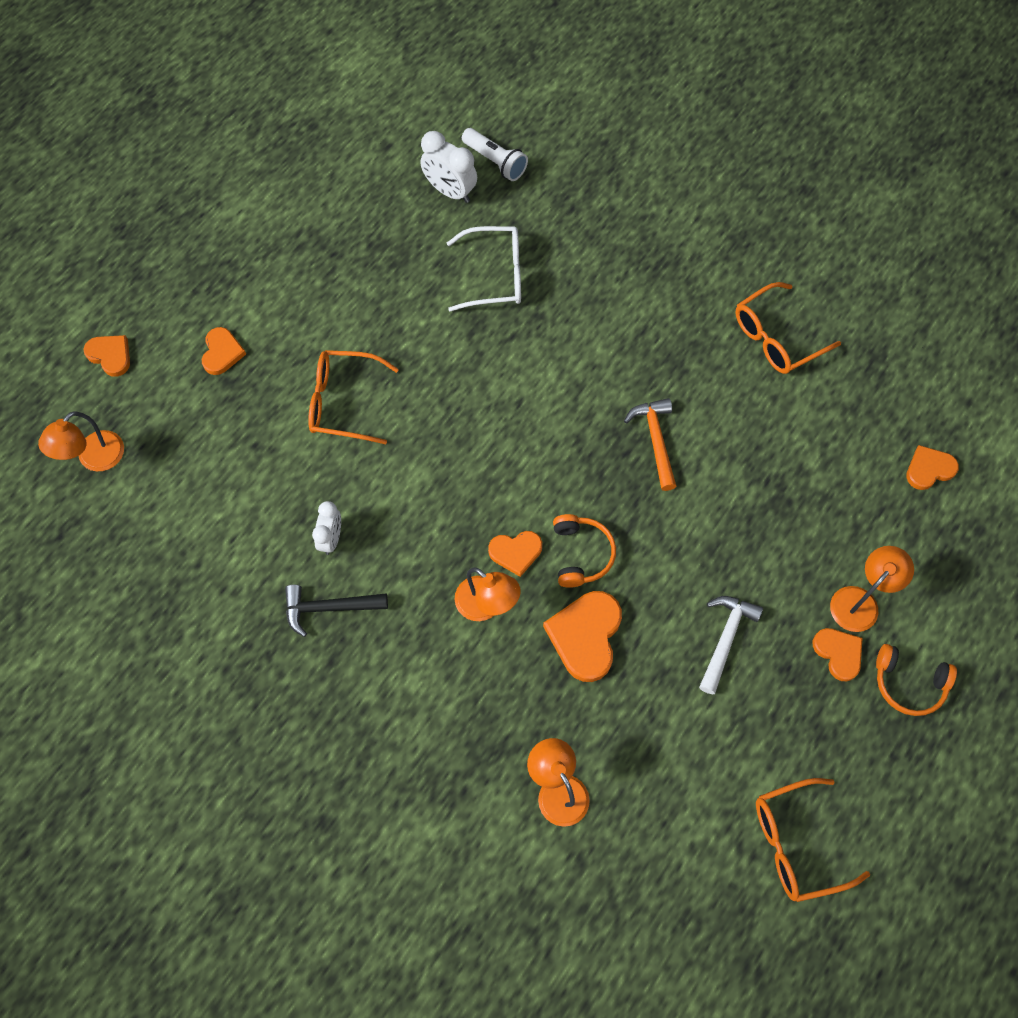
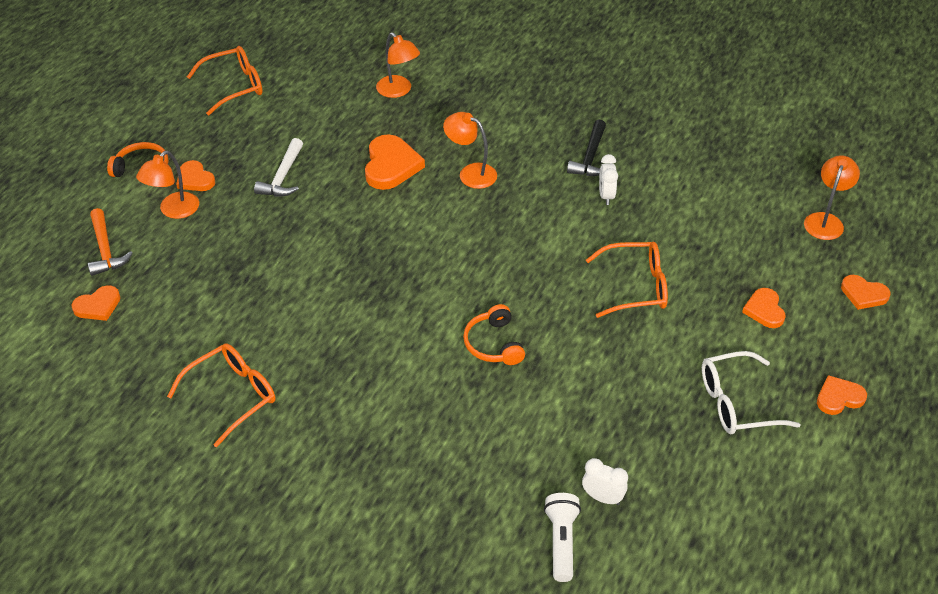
camera: 170 degrees right, 20 degrees down
(329, 608) = (590, 157): black hammer -> black hammer turned 120 degrees clockwise
(450, 191) = (602, 498): white clock -> white clock, size x0.67
(495, 161) = (561, 542): white flashlight -> white flashlight turned 60 degrees clockwise
(495, 275) = (527, 415): white glasses -> white glasses (736, 403)
(515, 552) = (455, 206): orange heart -> orange heart (839, 398)
(581, 554) = (402, 211): orange headphones -> orange headphones (494, 344)
(655, 440) = (348, 295): orange hammer -> orange hammer (105, 250)

